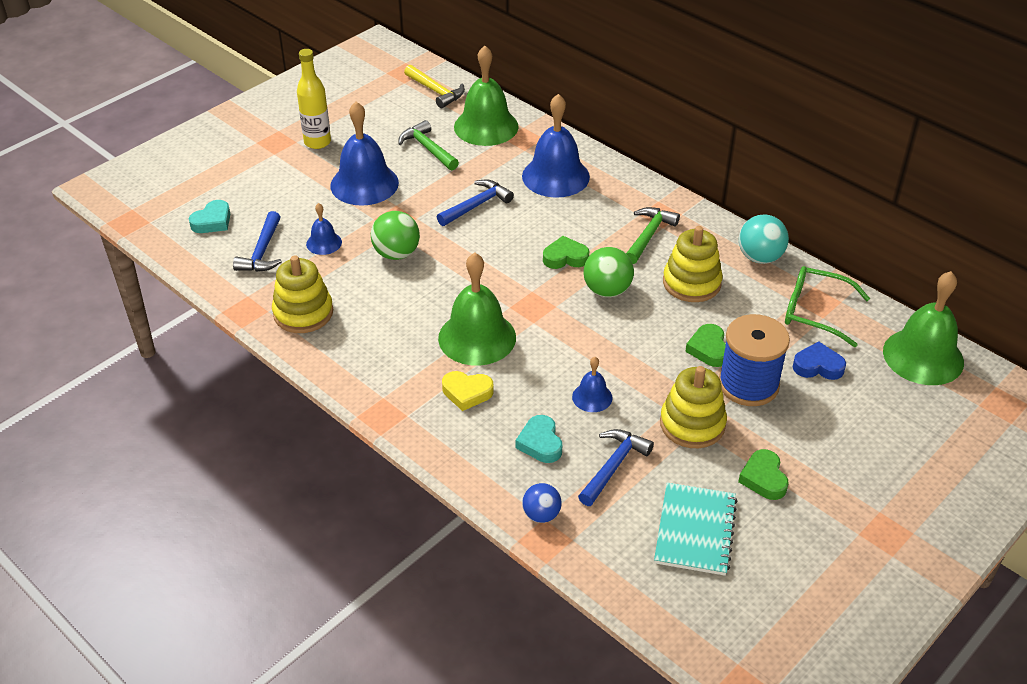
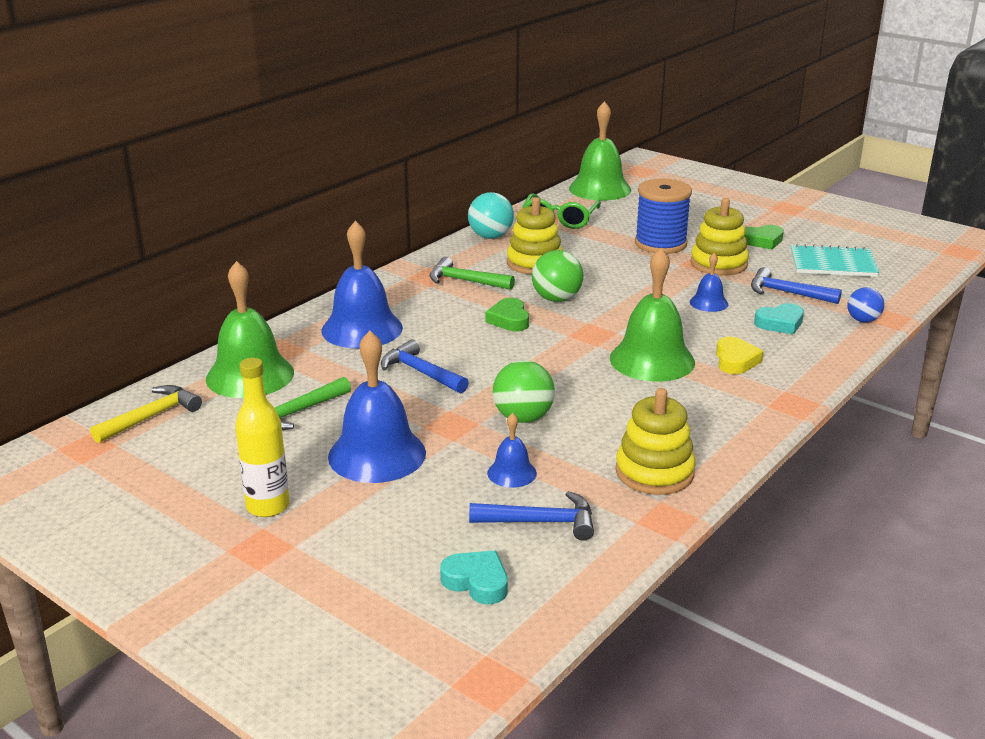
camera: 95 degrees left, 15 degrees down
(708, 349) = (623, 257): green heart -> none
(818, 366) = (626, 220): blue heart -> none

